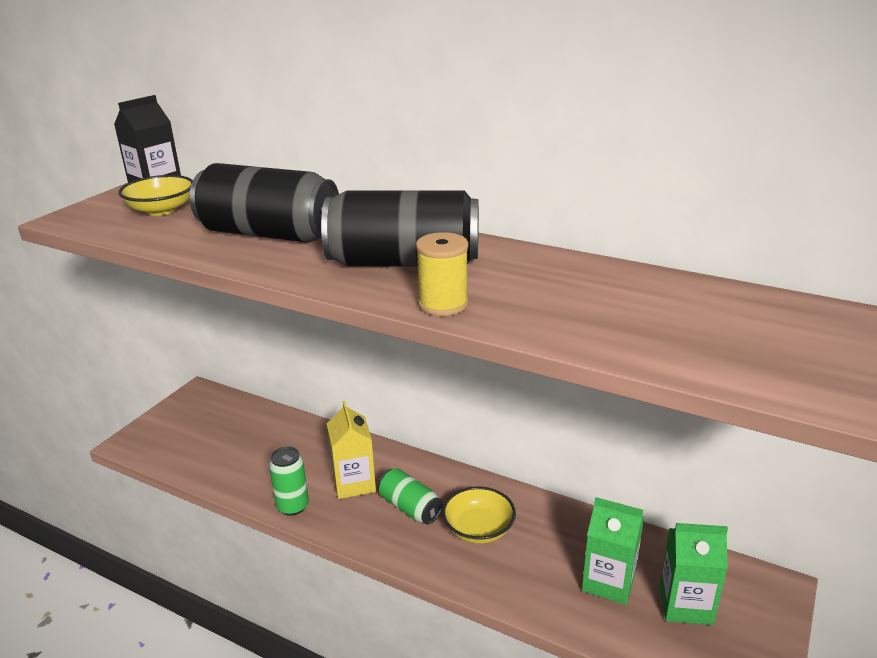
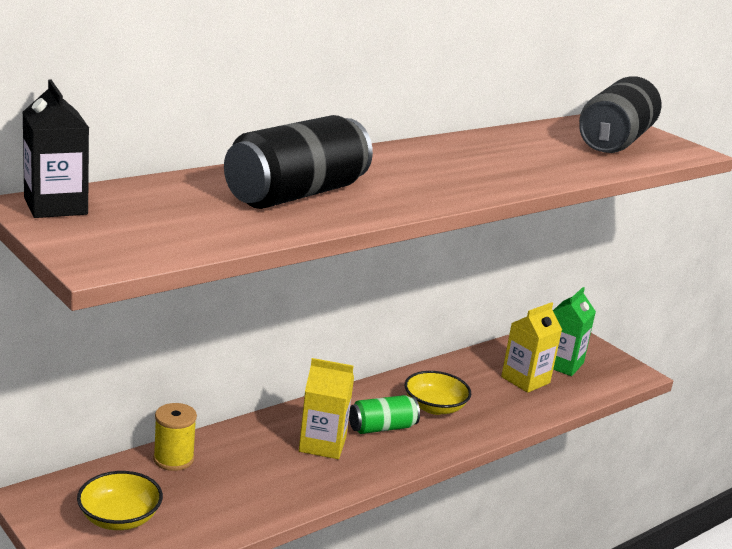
camera: 70 degrees left, 5 degrees down
(161, 210) = (146, 217): yellow bowl -> yellow bowl (119, 518)
(292, 506) = (326, 487): green can -> none
(404, 262) = (424, 173): black can -> black can (614, 141)
(443, 304) = (512, 183): yellow spool -> yellow spool (173, 459)
(608, 582) = (525, 380): green carton -> yellow carton

